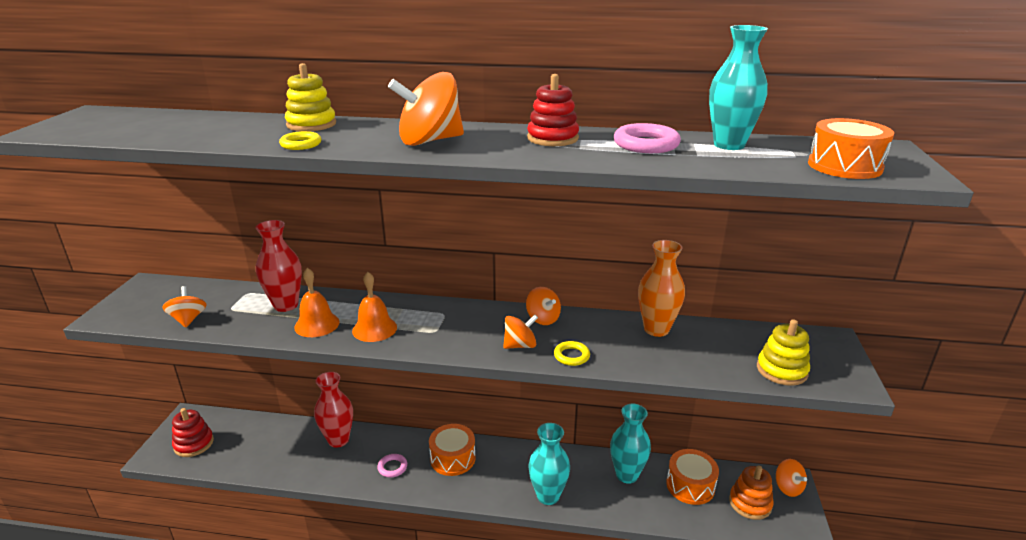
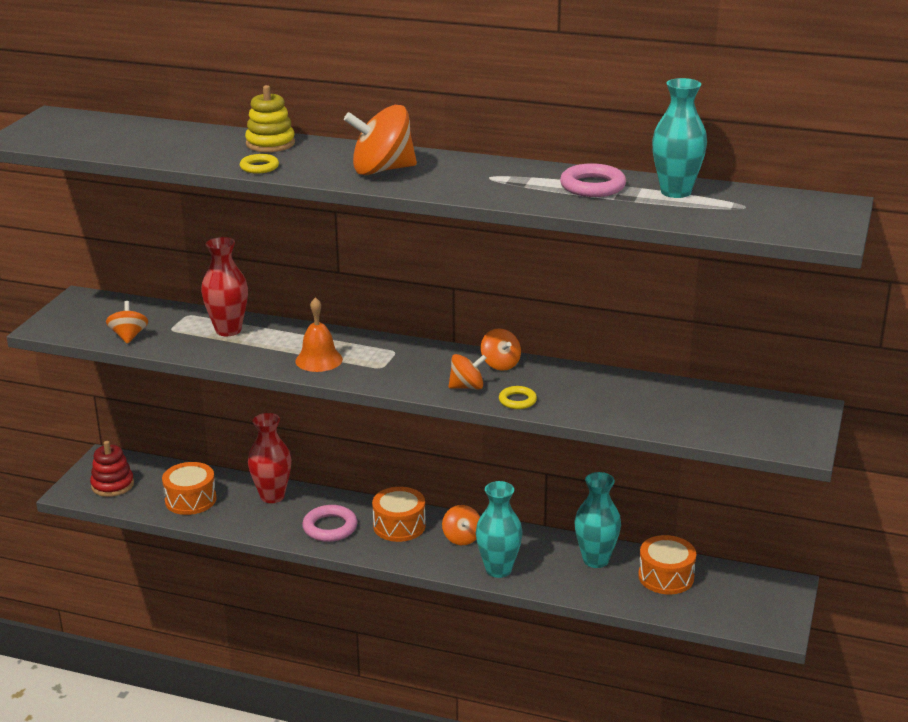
camera: 10 degrees right, 0 degrees up
(317, 324) = (259, 351): orange bell -> none
(392, 467) = (330, 527): pink ring -> pink ring, size x1.62
(552, 138) = (504, 174): red stacking toy -> none
(656, 329) = (620, 384): orange vase -> none
(750, 503) = (728, 599): orange stacking toy -> none
(781, 370) = (733, 431): yellow stacking toy -> none
(788, 487) = (781, 590): orange spinning top -> orange spinning top (461, 538)
(844, 166) = (767, 222): orange drum -> orange drum (190, 500)

